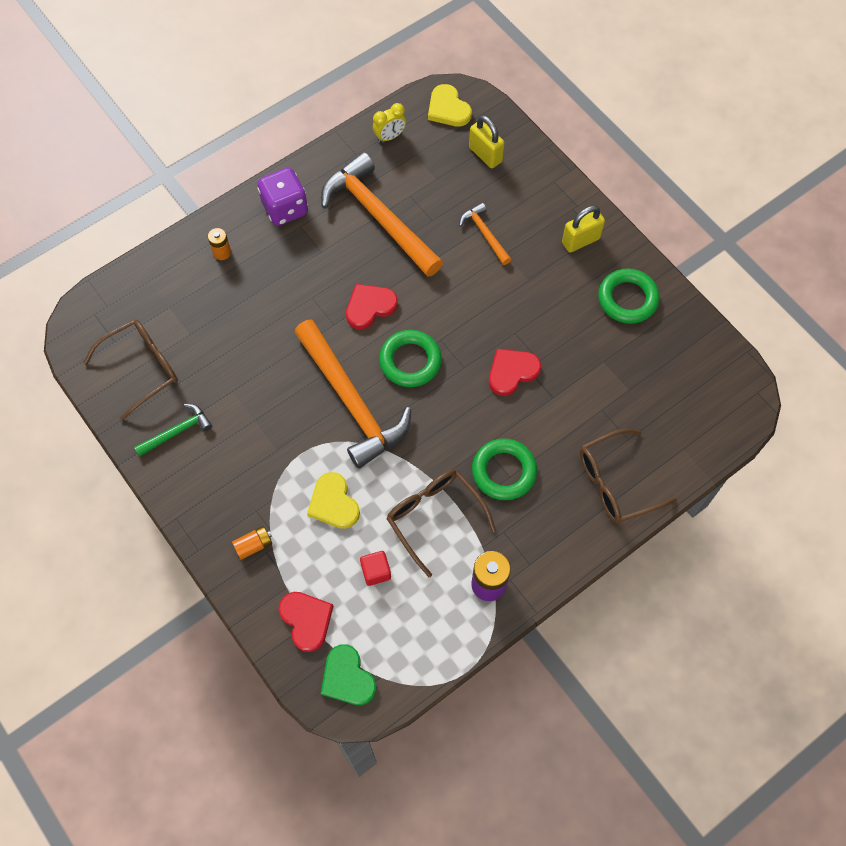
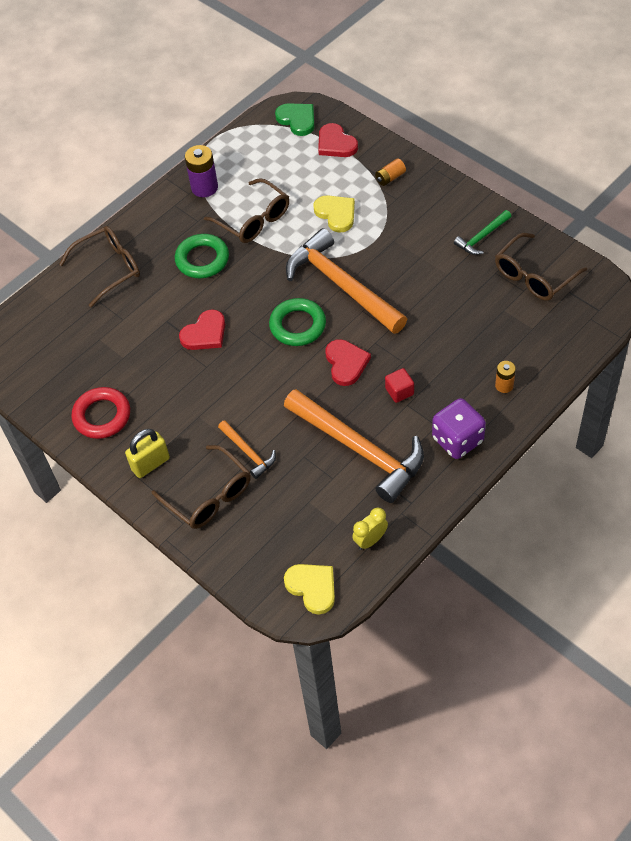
camera: 175 degrees right, 10 degrees down
(370, 307) = (346, 363): red heart -> red heart turned 60 degrees counterclockwise
(376, 571) = (292, 179): red cube -> red cube (399, 391)
(485, 155) = (261, 539): yellow padlock -> none
(527, 200) = (209, 496): none -> brown glasses
(627, 299) = (102, 416): green ring -> red ring

